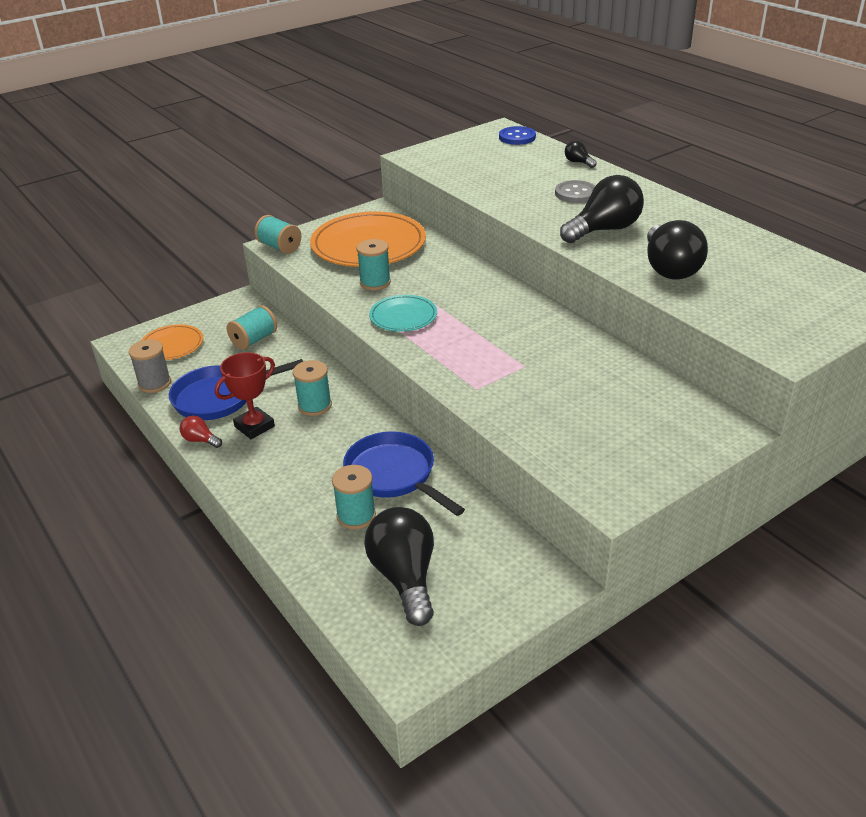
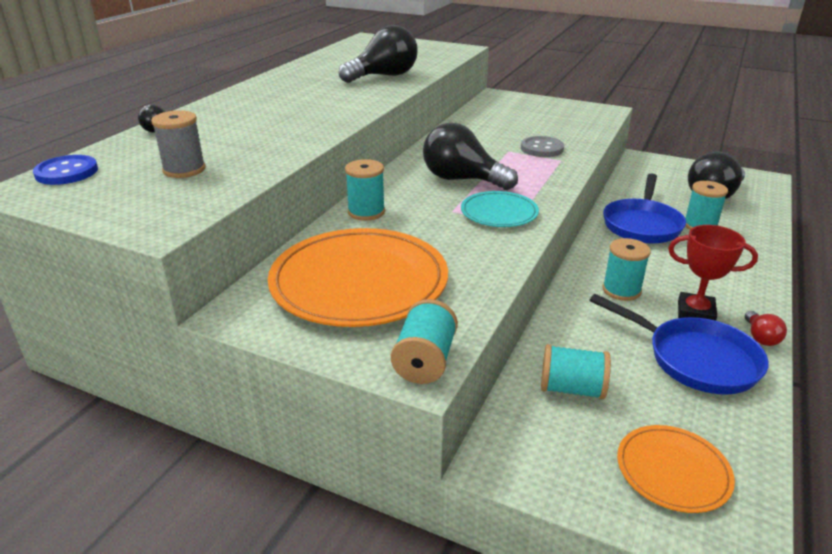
camera: 120 degrees left, 5 degrees down
(154, 383) = (751, 433): grey spool -> grey spool (184, 170)
(375, 282) = (450, 247): turquoise spool -> turquoise spool (366, 212)
(575, 193) = (253, 118): grey button -> grey button (542, 148)
(604, 230) = (332, 99): black light bulb -> black light bulb (462, 180)

